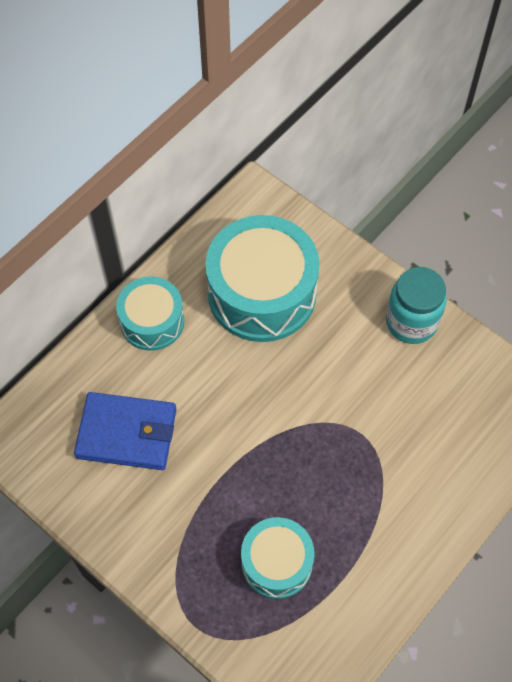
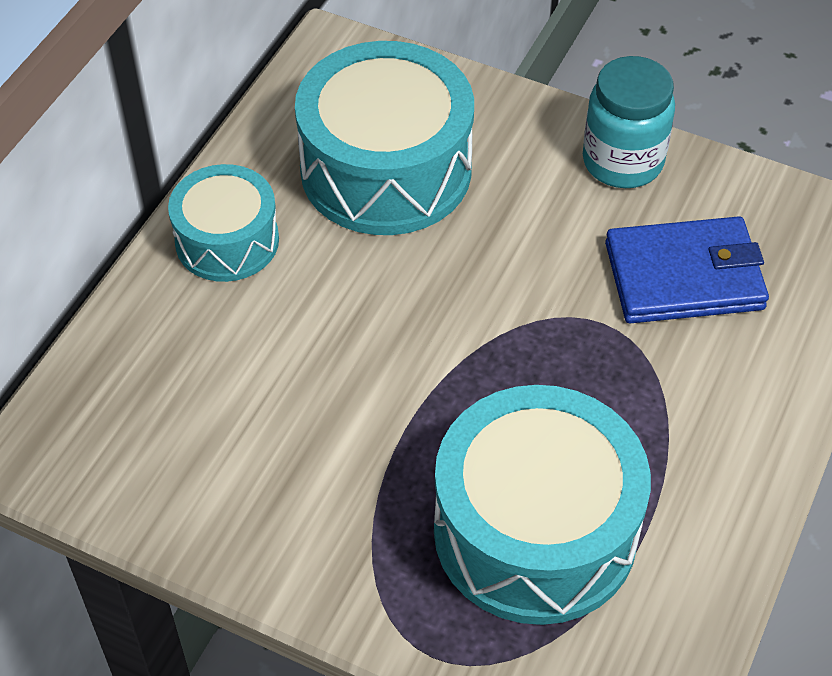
camera: 15 degrees left, 10 degrees down
(127, 433) = (234, 402): blue wallet -> blue wallet (684, 276)
(277, 563) = (535, 531): turquoise drum -> turquoise drum, size x1.71

